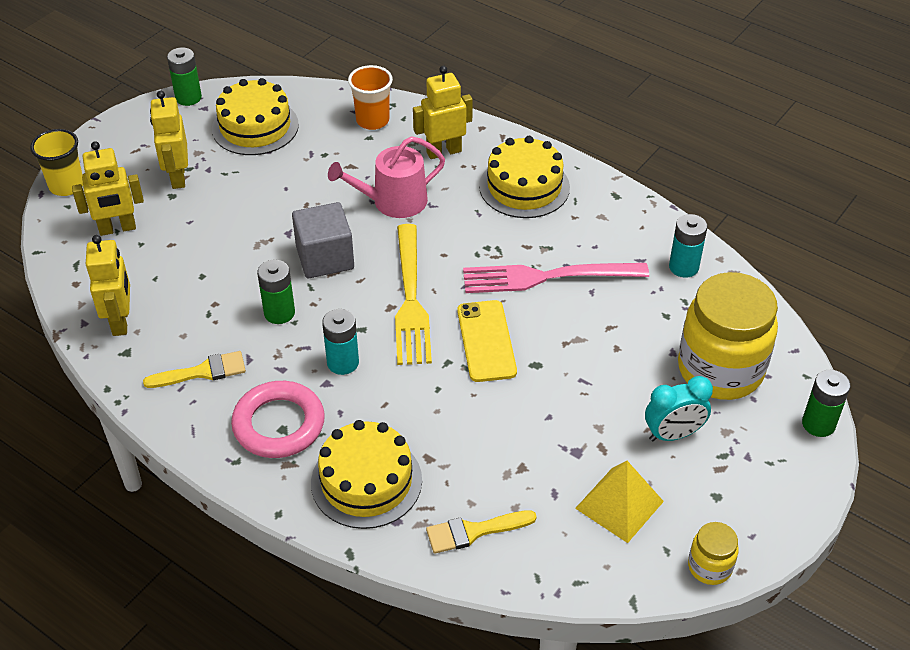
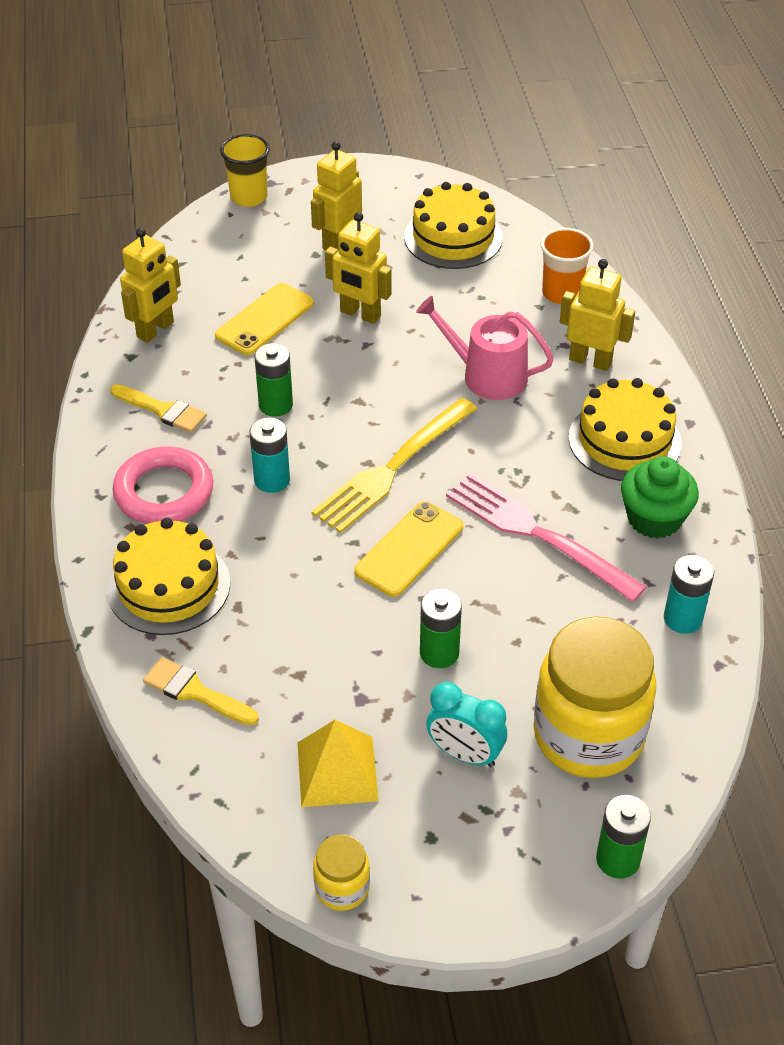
camera: 45 degrees right, 0 degrees up
(117, 228) = (243, 255): yellow robot -> yellow robot (360, 314)
(188, 98) = (430, 180): green battery -> green battery (439, 653)
(194, 262) = (265, 319): none -> yellow phone
(325, 258) = (368, 385): grey cube -> none
(598, 221) = (654, 518): none -> green cupcake

